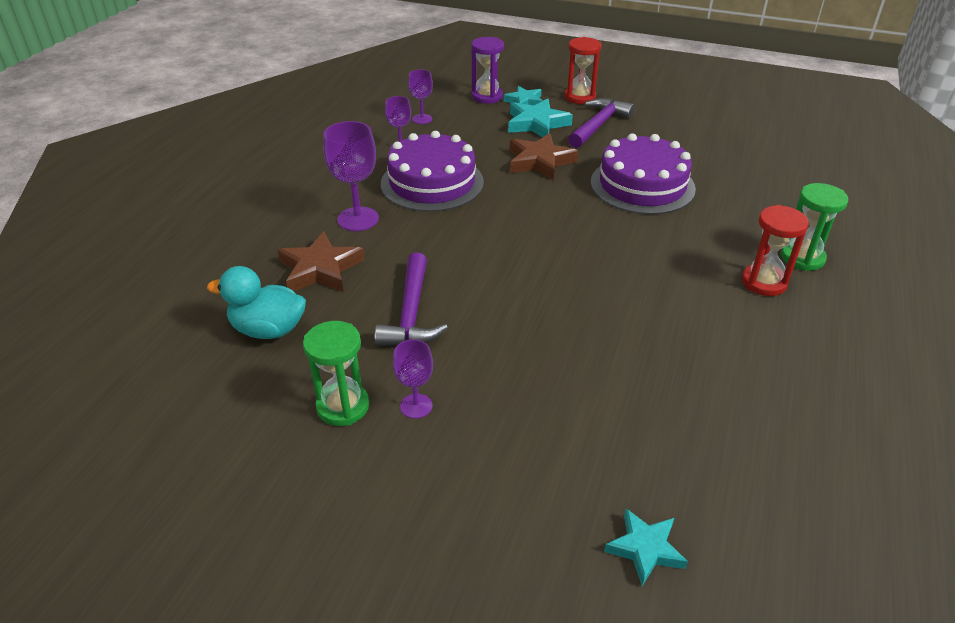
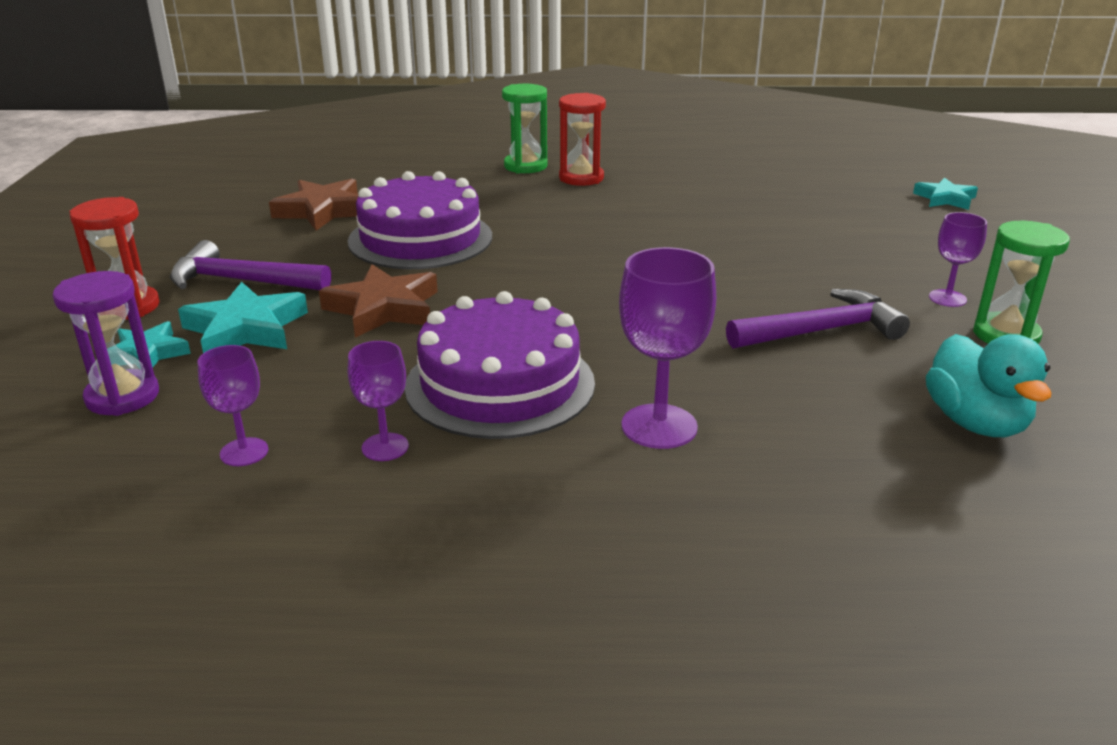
camera: 110 degrees left, 10 degrees down
(320, 269) = (814, 422): brown star -> brown star (323, 211)

